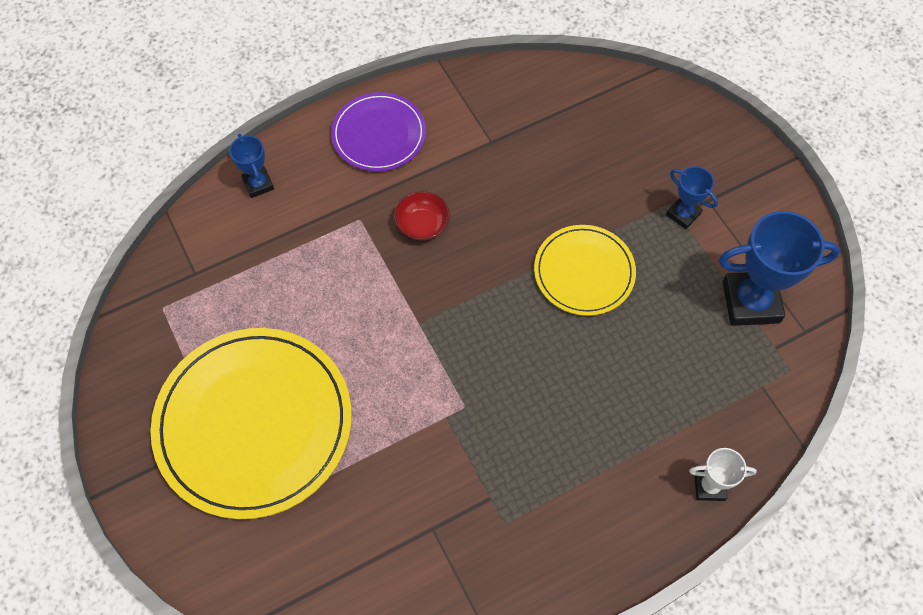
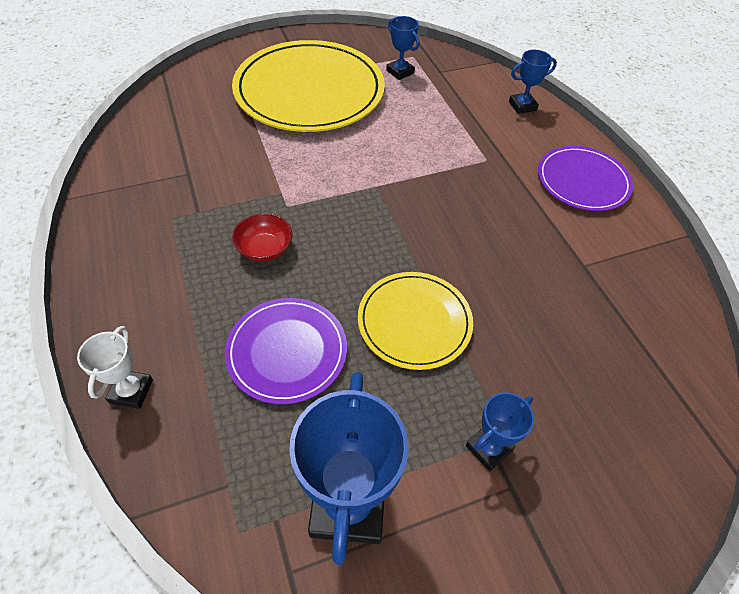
camera: 95 degrees right, 10 degrees down
(200, 320) = (400, 72): none -> blue trophy
(422, 224) = (480, 200): red bowl -> red bowl (264, 248)
(639, 369) = (287, 351): none -> purple plate

